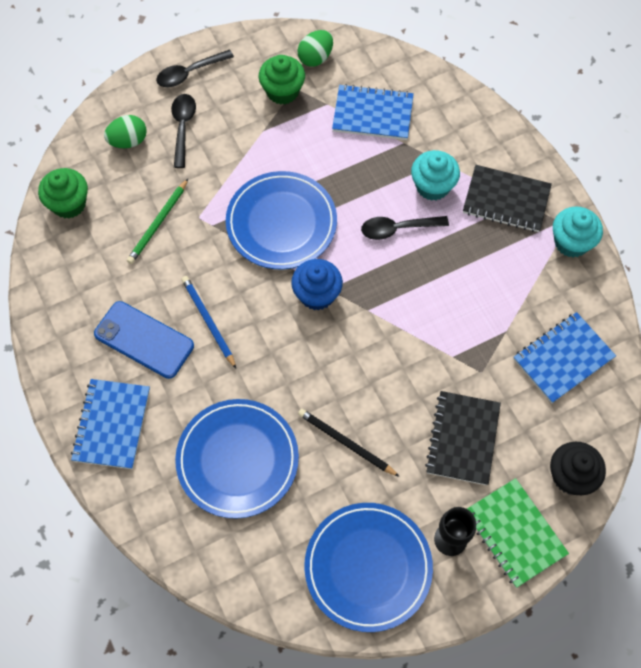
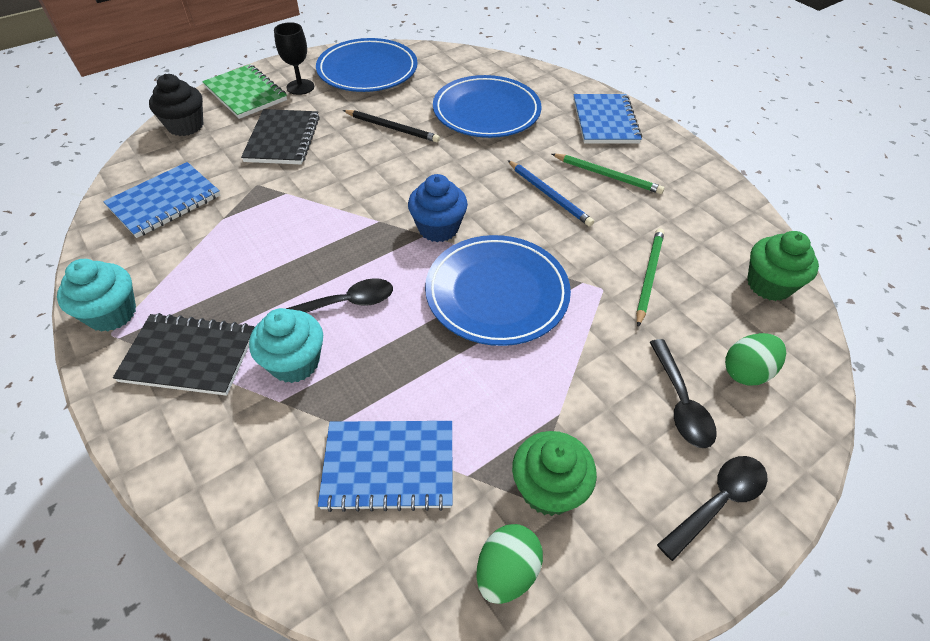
camera: 170 degrees right, 15 degrees down
(144, 340) = (607, 175): blue phone -> green pencil

